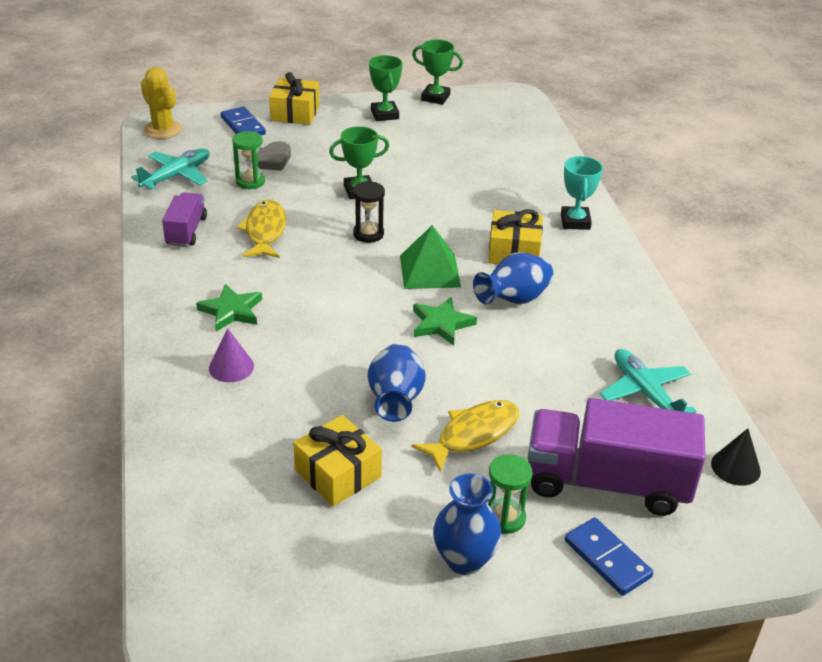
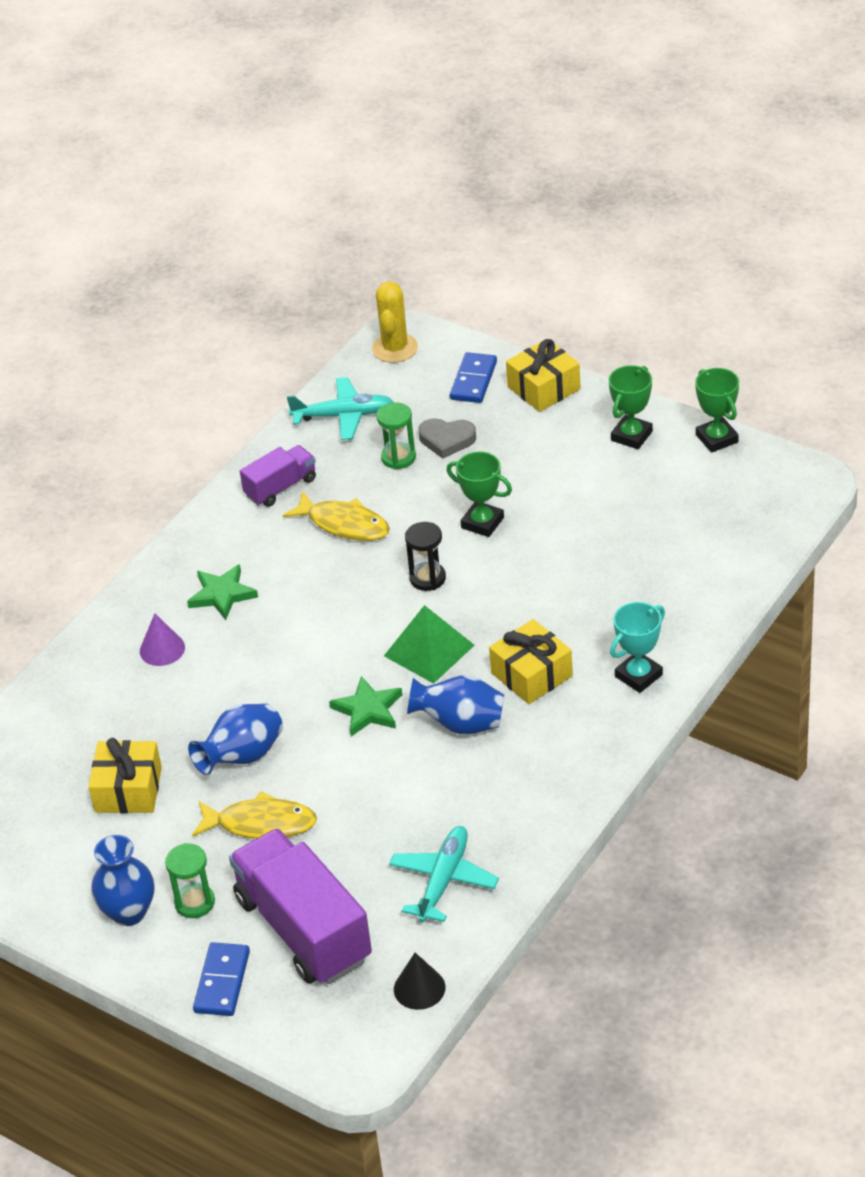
camera: 50 degrees right, 5 degrees up
(265, 231) = (344, 524): yellow fish -> yellow fish turned 75 degrees clockwise

